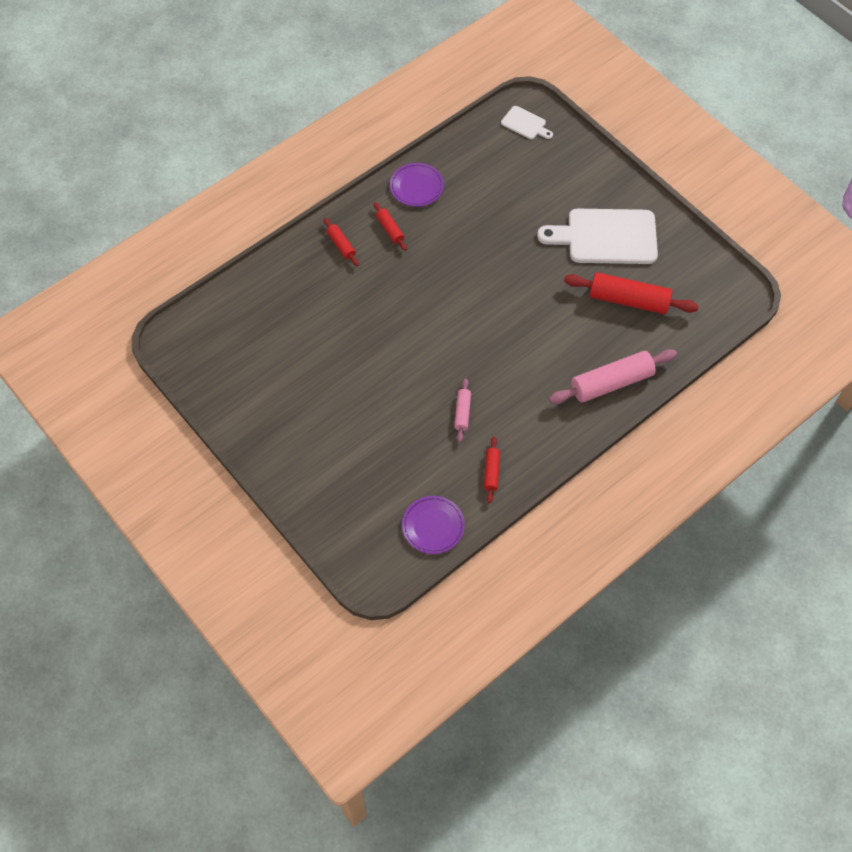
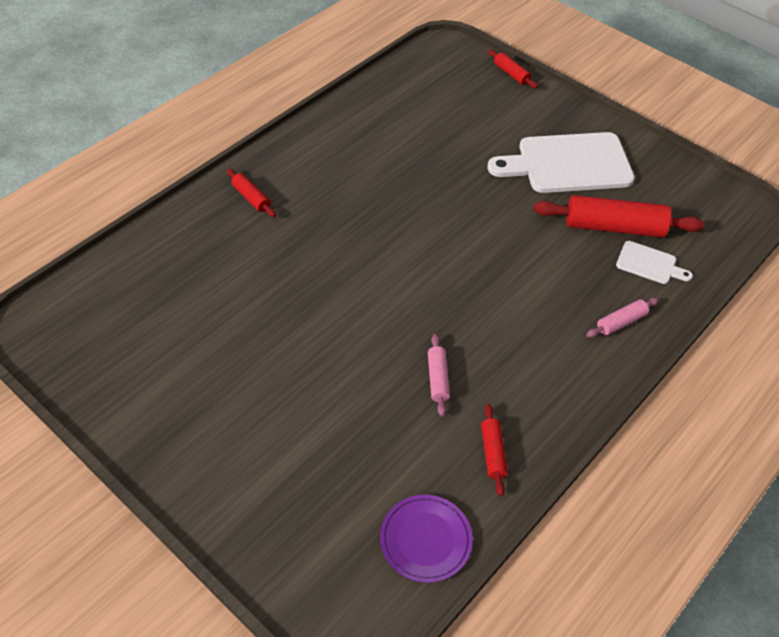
camera: 10 degrees left, 10 degrees down
(390, 229) = (309, 176): red rolling pin -> red rolling pin (511, 74)
(416, 187) = (335, 131): purple plate -> none
(525, 124) = (448, 63): white cutting board -> white cutting board (649, 264)
(611, 383) = (621, 322): pink rolling pin -> pink rolling pin, size x0.50

